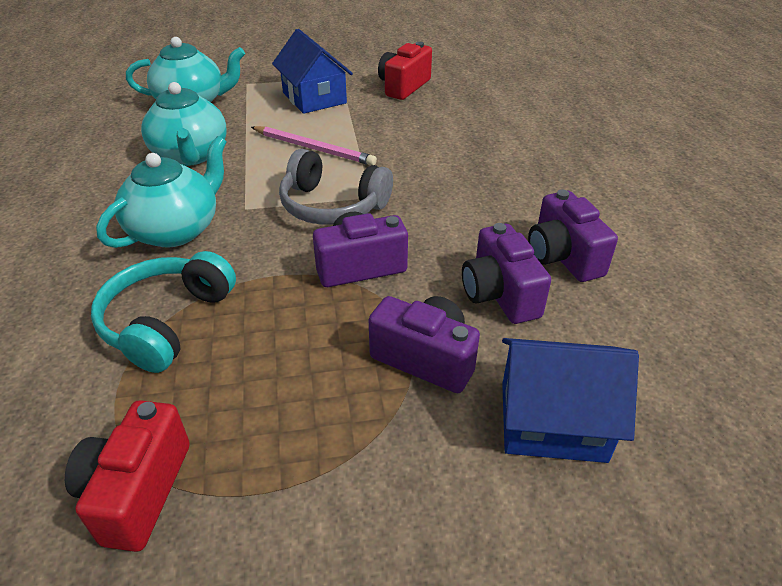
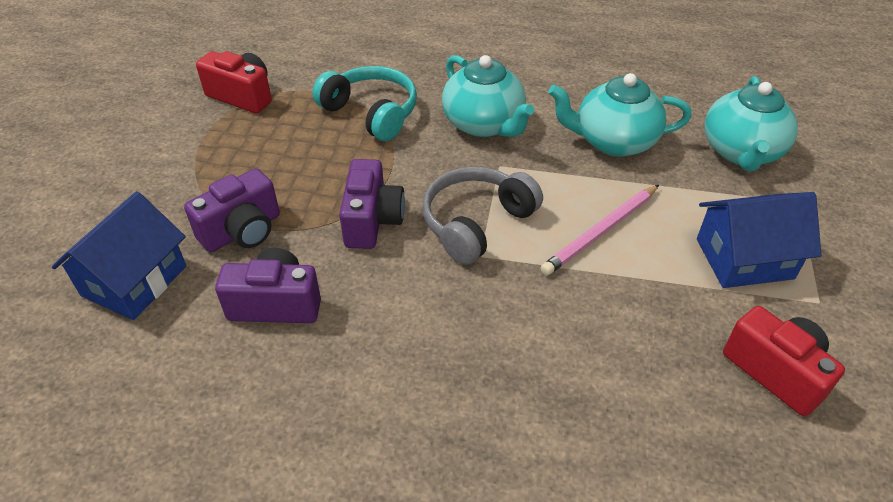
camera: 110 degrees right, 5 degrees up
(562, 257) = (292, 381): purple camera -> none

